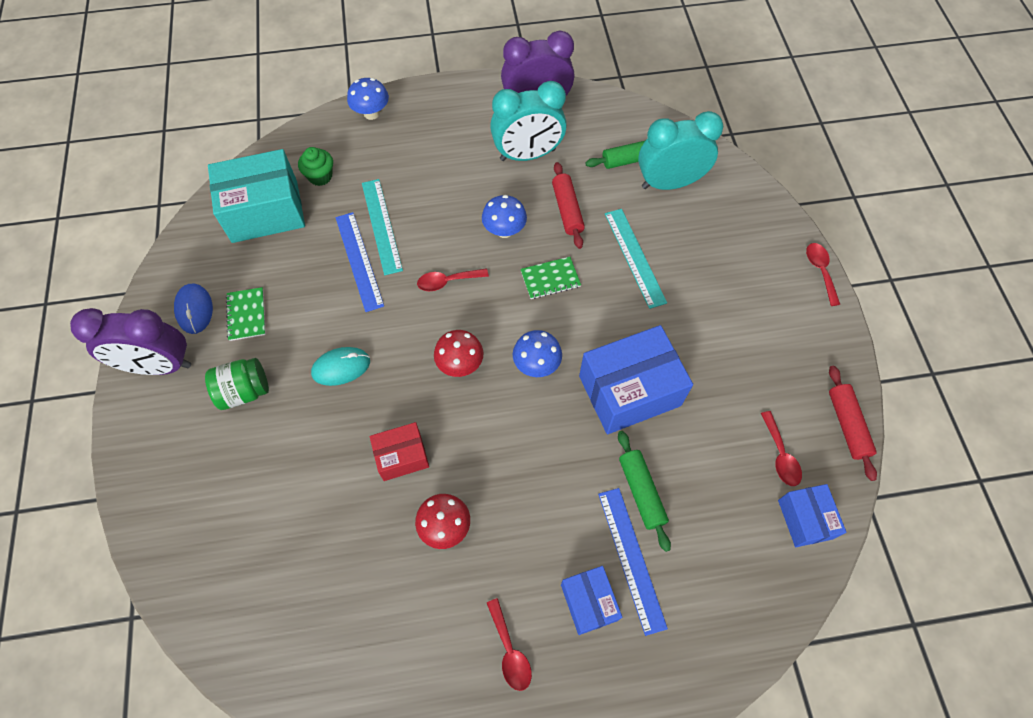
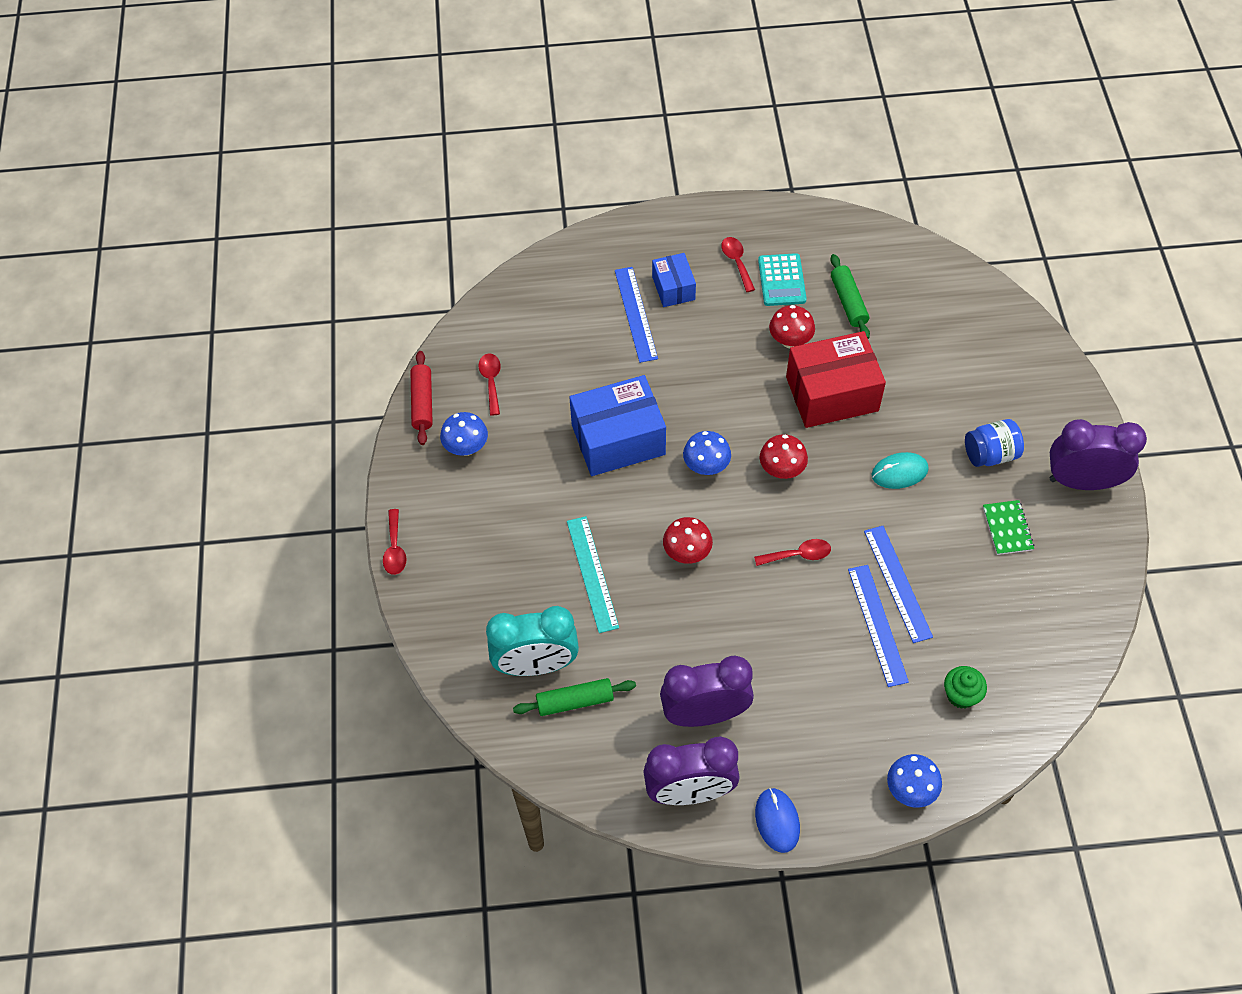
camera: 175 degrees left, 5 degrees down
(194, 310) = (1064, 536): blue mouse -> blue mouse (777, 821)
(244, 391) = (990, 454): green jar -> blue jar
(265, 211) = (1018, 650): turquoise box -> none
(381, 226) = (877, 624): turquoise ruler -> blue ruler
(402, 456) = (832, 394): red box -> red box, size x1.83
(452, 622) = (781, 280): none -> turquoise calculator
(504, 230) = (735, 612): blue mushroom -> blue mushroom (466, 447)
(527, 155) = (705, 714): turquoise clock -> purple clock
(550, 279) = (687, 553): green notebook -> red mushroom
(567, 210) = (661, 635): red rolling pin -> none
(641, 492) = (620, 359): green rolling pin -> green rolling pin (848, 302)
(805, 519) = (485, 334): blue box -> none

